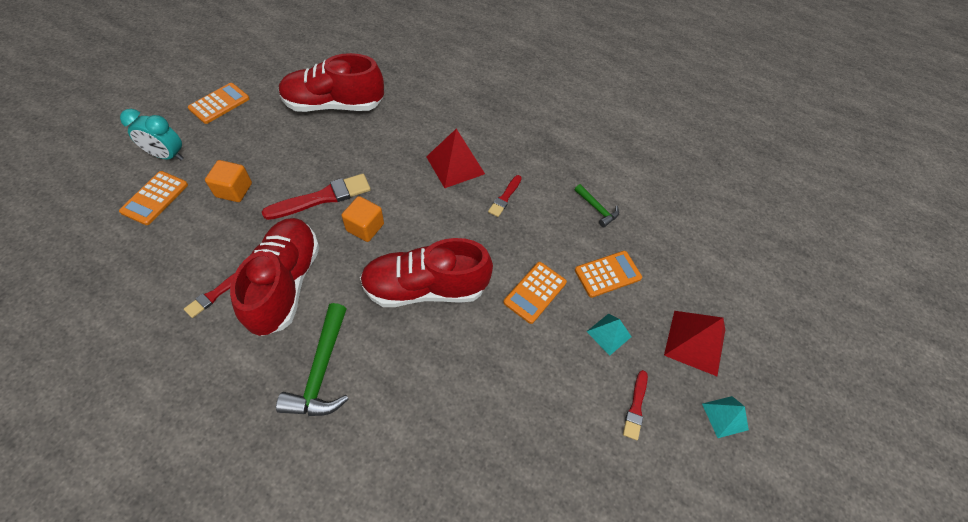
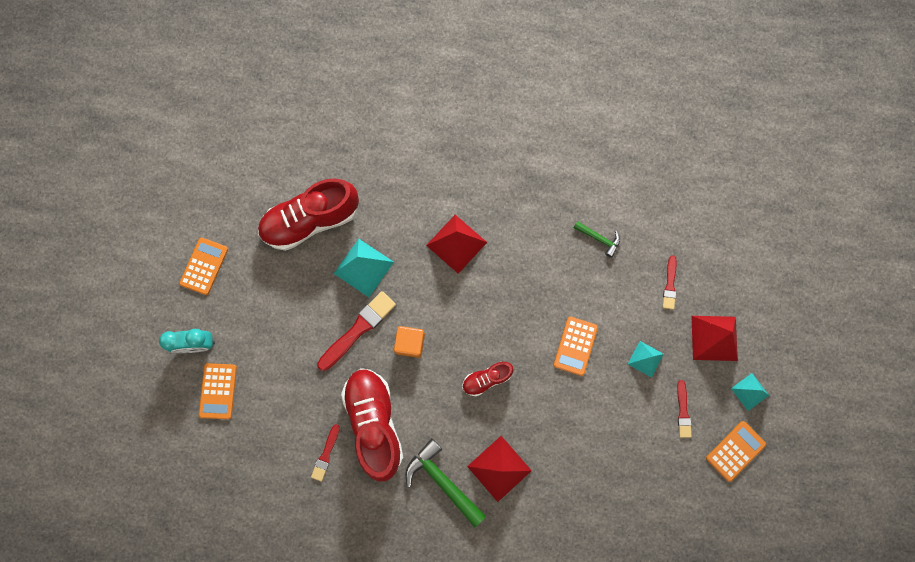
camera: 15 degrees left, 20 degrees up
(234, 190) = (279, 354): orange cube -> none
(321, 371) = (442, 480): green hammer -> green hammer turned 150 degrees clockwise
(358, 153) = (363, 267): none -> turquoise pyramid
(393, 384) = (499, 468): none -> red pyramid
(425, 288) = (486, 379): red shoe -> red shoe, size x0.49
(505, 197) = (515, 261): red brush -> red brush (670, 285)
(607, 274) = (628, 303): orange calculator -> orange calculator (735, 451)

